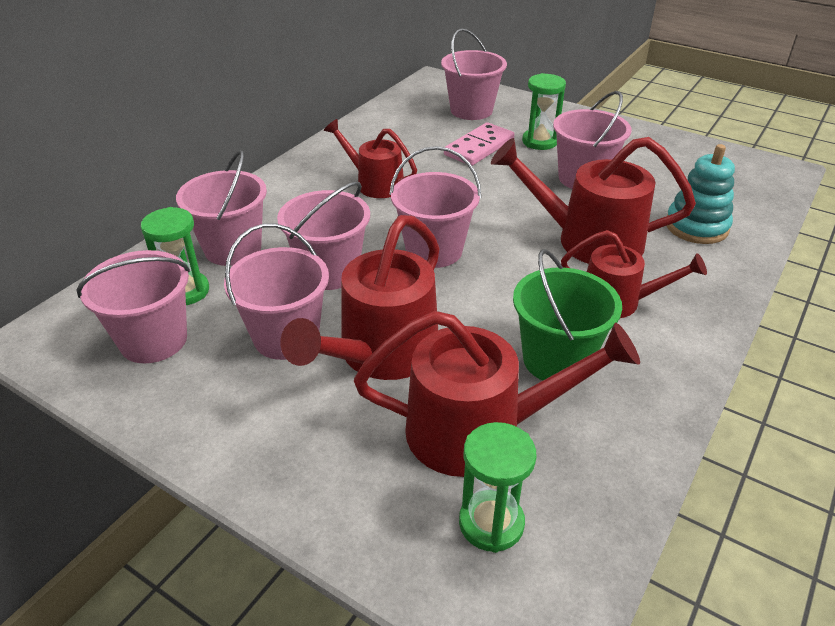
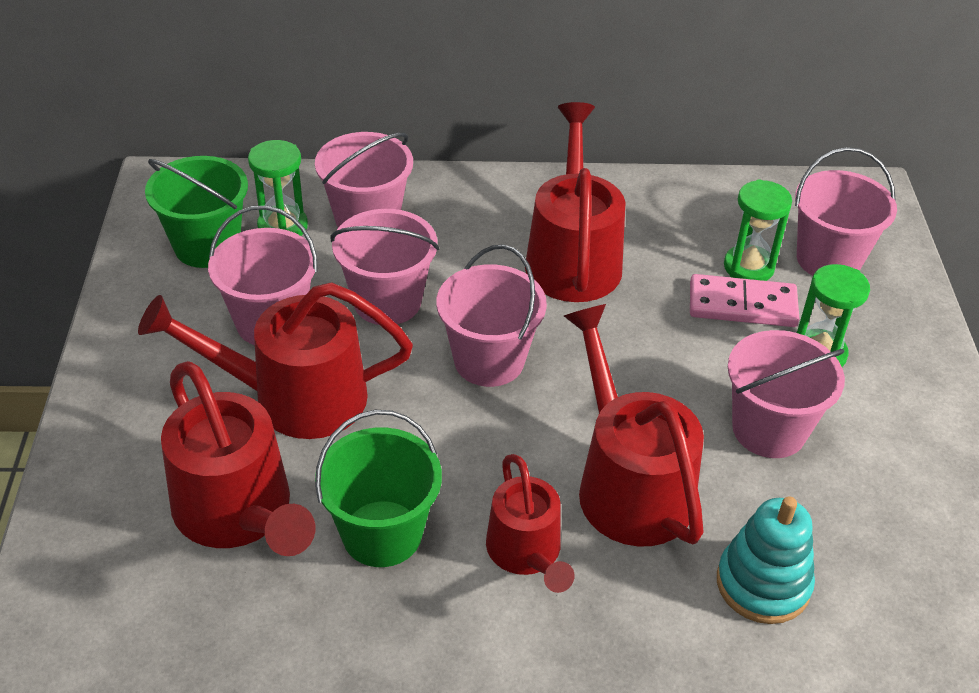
camera: 55 degrees right, 5 degrees up
(153, 340) = (207, 246): pink bucket -> green bucket
(374, 183) = (572, 257): red watering can -> red watering can, size x1.61
(491, 523) = (133, 566): green hourglass -> green hourglass (748, 267)

